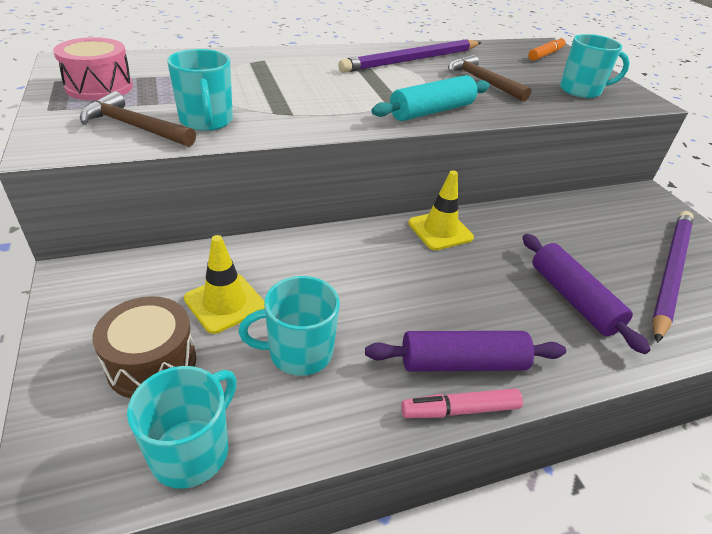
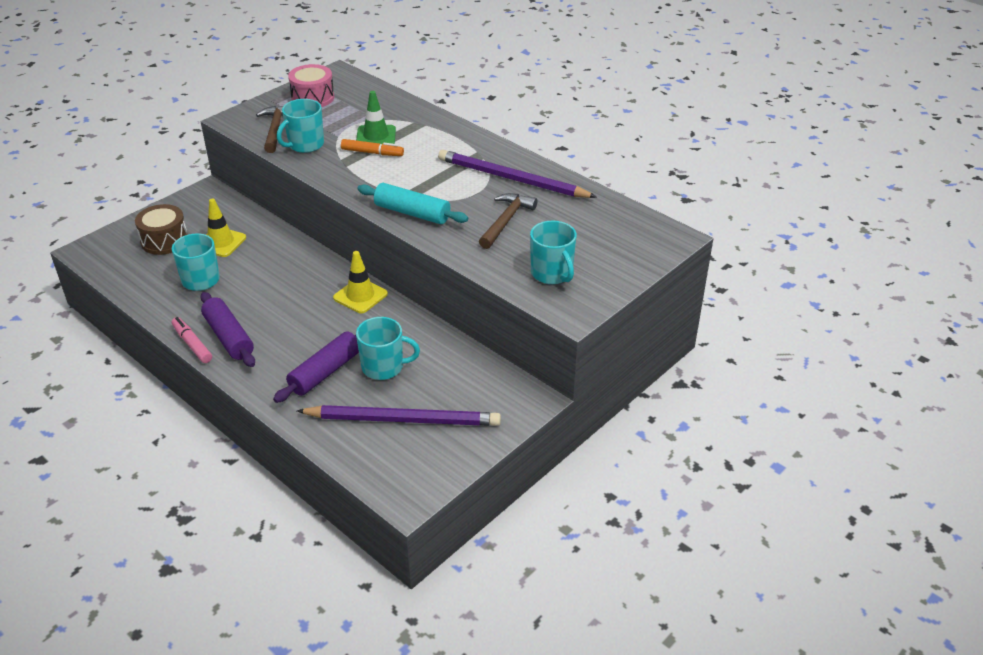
camera: 65 degrees right, 0 degrees up
(192, 451) = (122, 273): turquoise mug -> turquoise mug (384, 367)
(251, 84) = (376, 136): none -> green traffic cone
(545, 55) = (633, 240): orange marker -> orange marker (372, 153)

